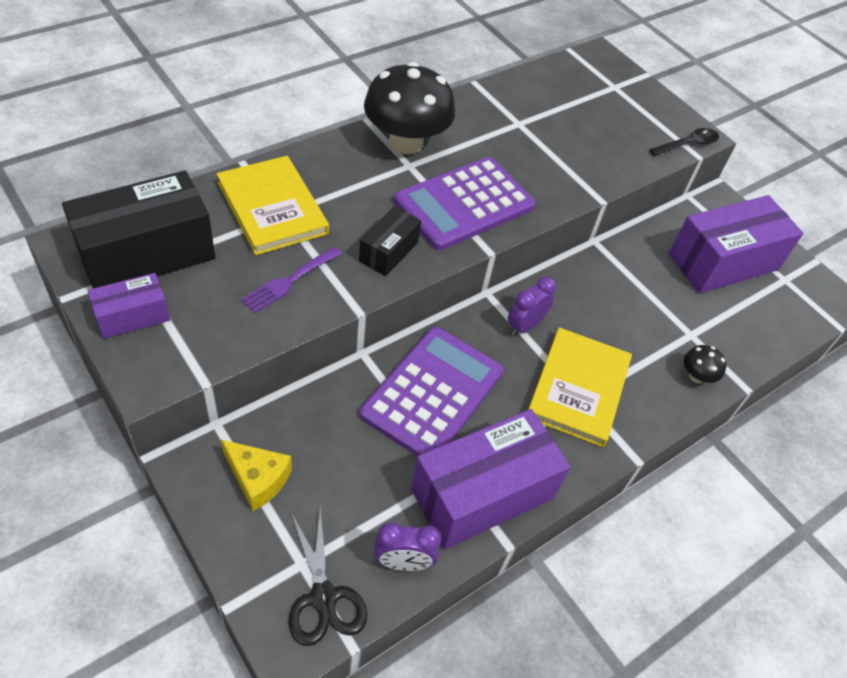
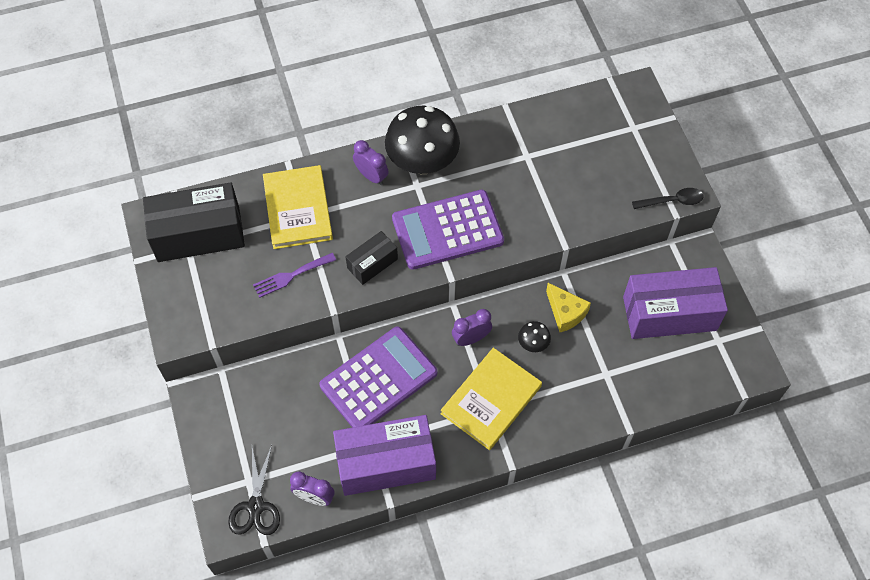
camera: 25 degrees right, 10 degrees up
(132, 316) = (177, 284): purple box -> none
(258, 479) = (237, 416): yellow cheese -> yellow cheese (565, 312)
(351, 163) = (371, 176): none -> purple clock
(696, 376) = (592, 410): black mushroom -> black mushroom (533, 343)

